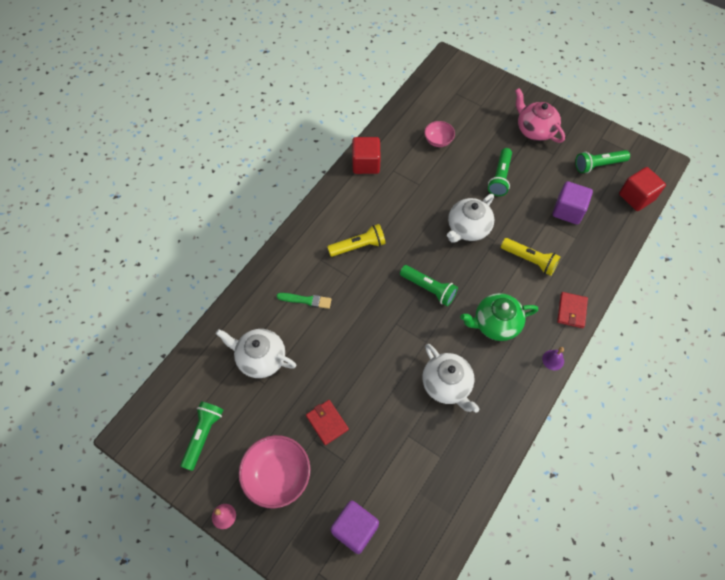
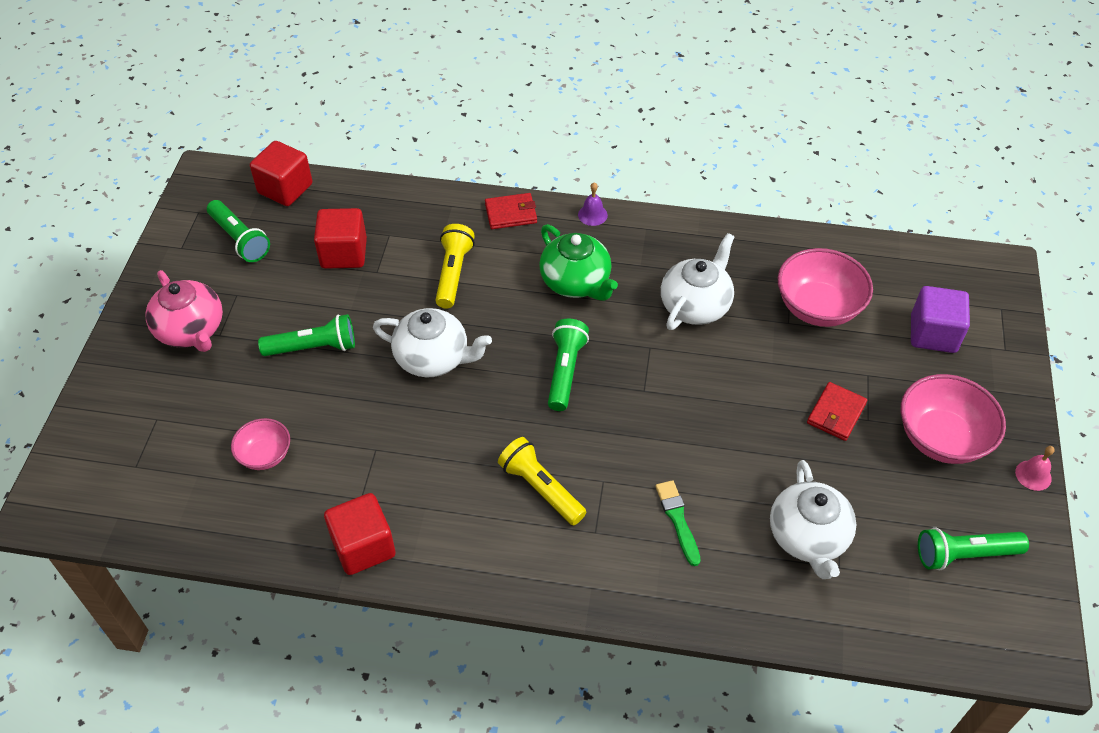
camera: 115 degrees left, 10 degrees down
(412, 463) = (818, 307): none -> pink bowl
(534, 130) = (191, 330): pink teapot -> pink teapot turned 60 degrees counterclockwise
(568, 211) = (344, 253): purple cube -> red cube

